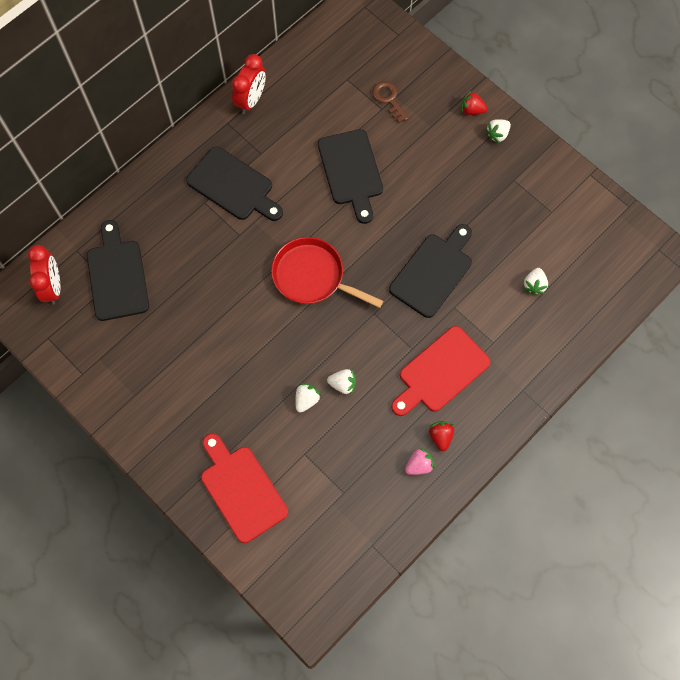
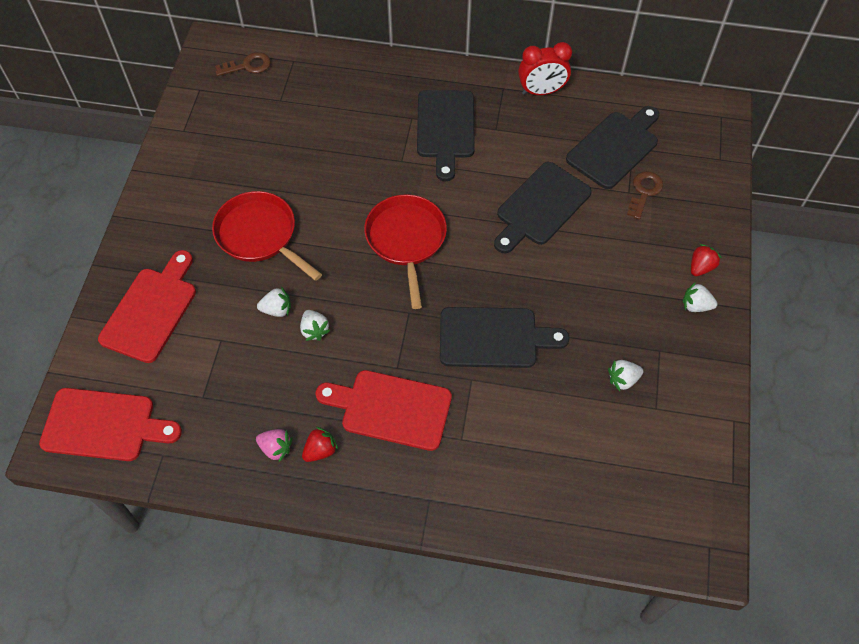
camera: 55 degrees right, 10 degrees down
(53, 287) = (248, 66): red clock -> brown key
(117, 276) = (291, 100): black cutting board -> black cutting board (615, 147)
(231, 374) = (260, 235): none -> red pan
(318, 574) = (104, 425): none -> red cutting board
(472, 110) = (701, 267): red strawberry -> red strawberry turned 60 degrees clockwise
(534, 285) = (557, 441): white strawberry -> white strawberry (623, 379)

